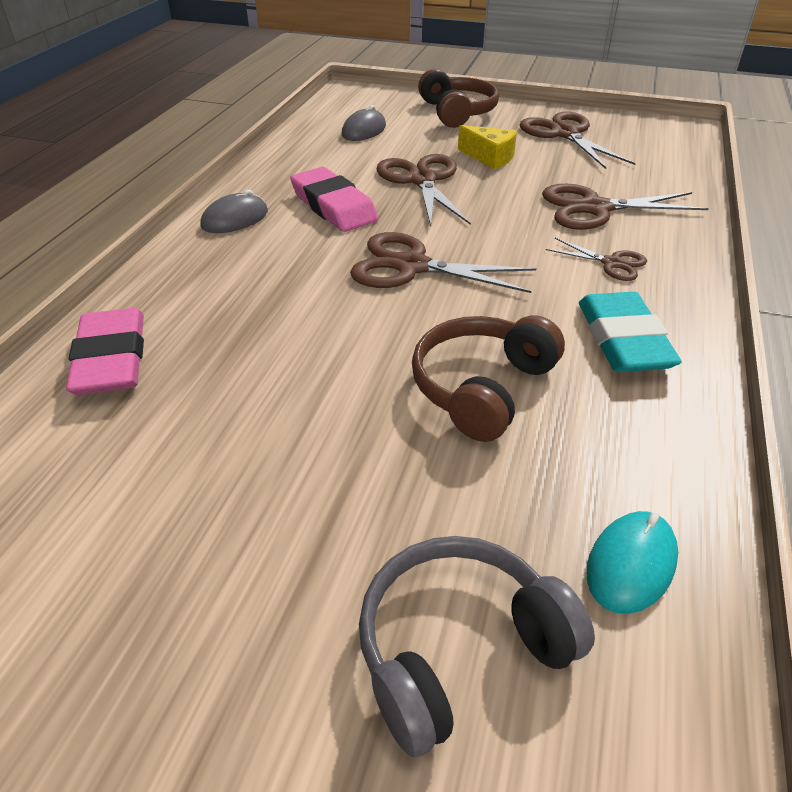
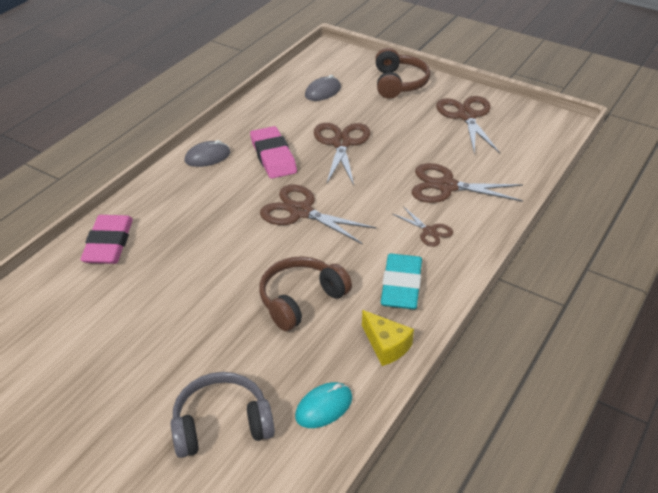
camera: 15 degrees right, 0 degrees up
(490, 157) = (399, 130): yellow cheese -> yellow cheese (386, 346)

